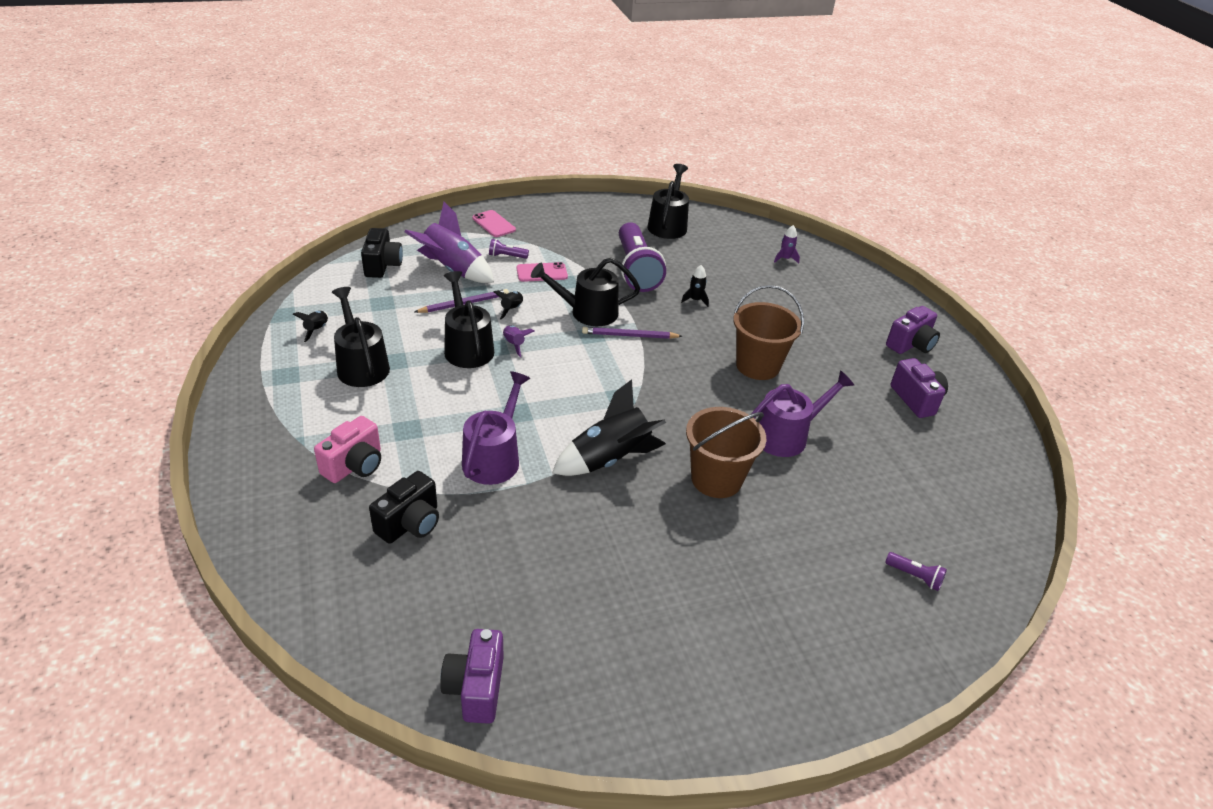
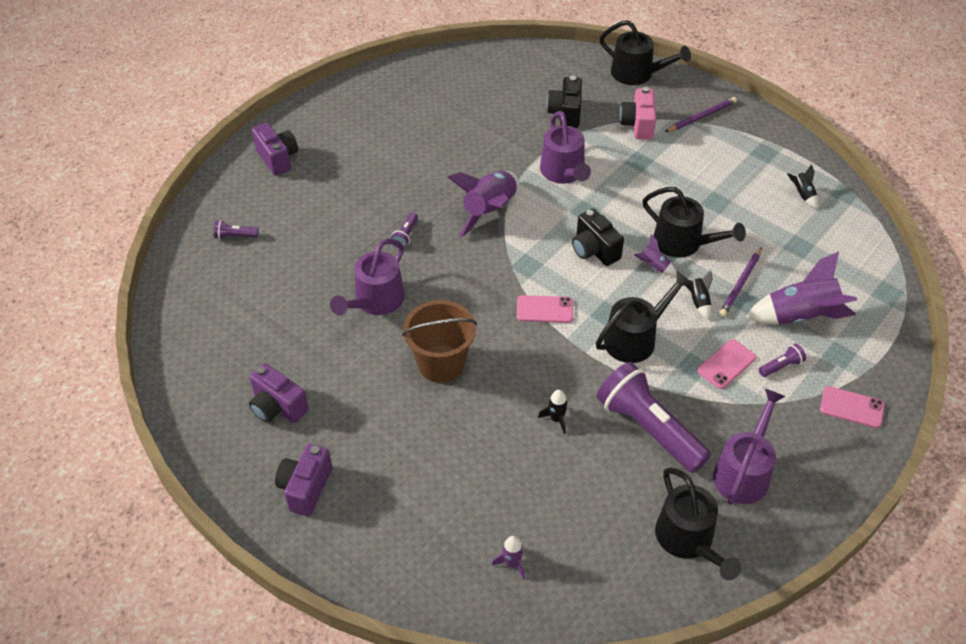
camera: 150 degrees right, 10 degrees up
(361, 365) = (731, 186): black watering can -> black watering can (637, 74)
(382, 265) = (858, 284): black camera -> black camera (594, 250)
(476, 688) = (449, 68): purple camera -> purple camera (278, 158)
(600, 231) = (743, 472): none -> purple watering can
(609, 459) = (490, 211): black rocket -> purple rocket
(629, 336) = (575, 332): purple pencil -> purple pencil (701, 116)
(638, 360) = (544, 309): none -> pink phone
(716, 479) = (406, 235): brown bucket -> purple flashlight

